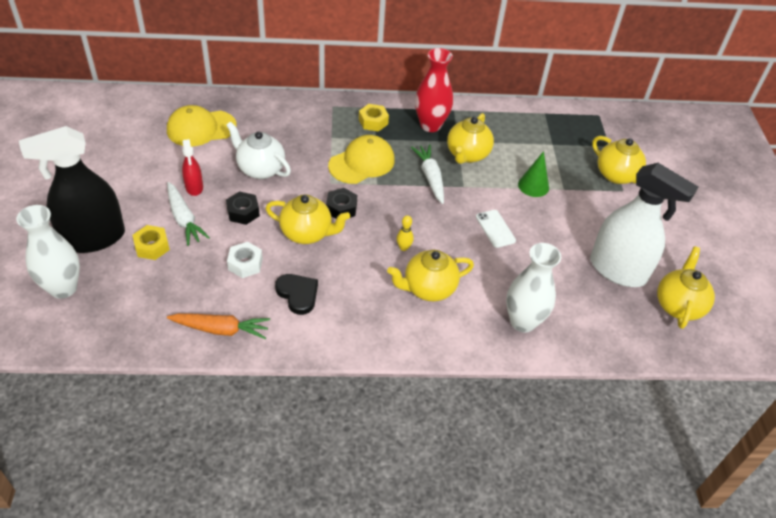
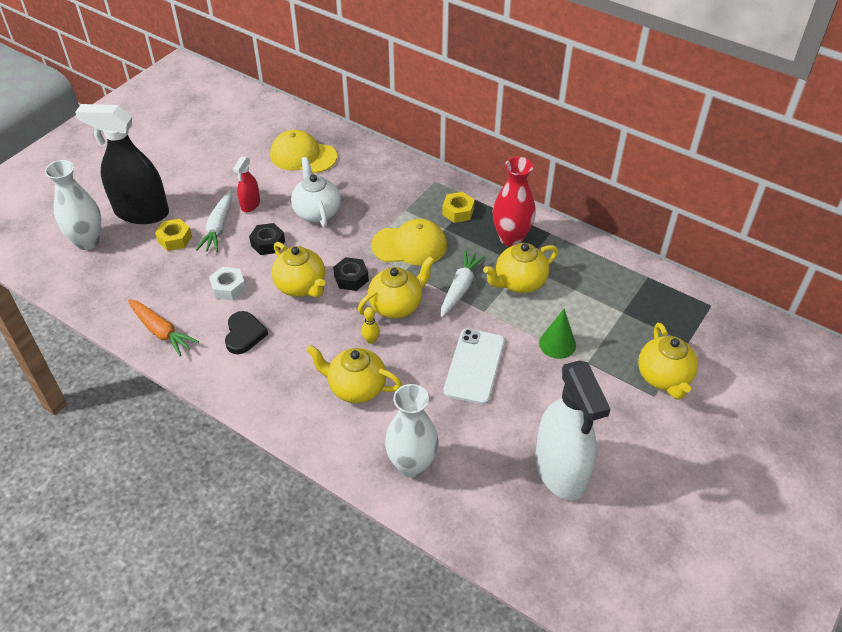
camera: 40 degrees right, 0 degrees up
(495, 229) = (474, 366): white phone -> white phone, size x1.64
(678, 305) = (591, 541): yellow teapot -> yellow teapot (396, 305)

